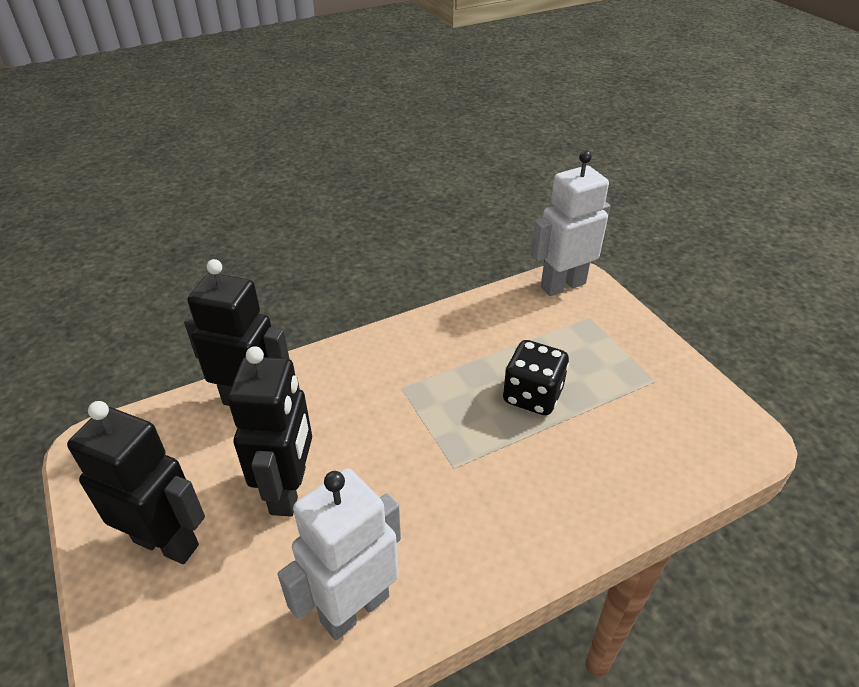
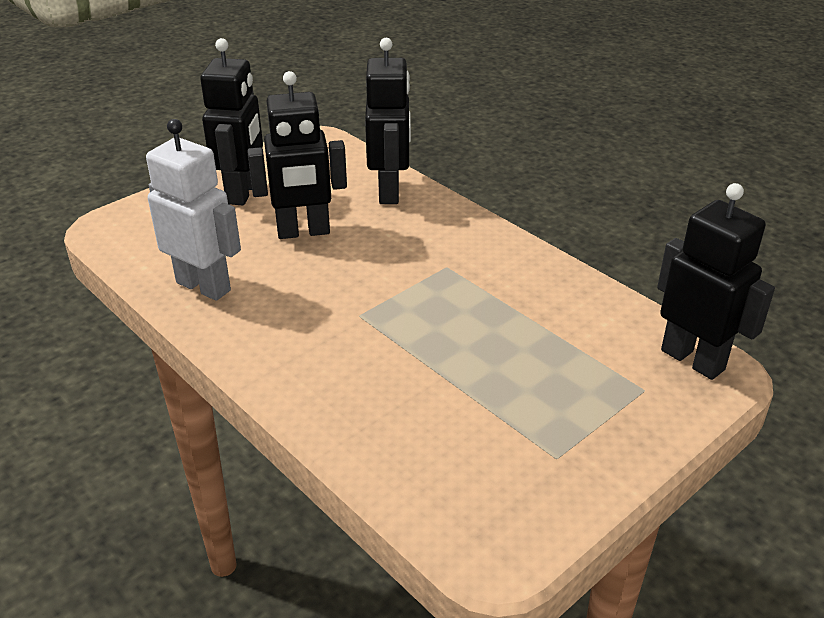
camera: 75 degrees right, 5 degrees down
(532, 396) = (477, 354): black dice -> none
(562, 285) = (693, 359): white robot -> black robot

